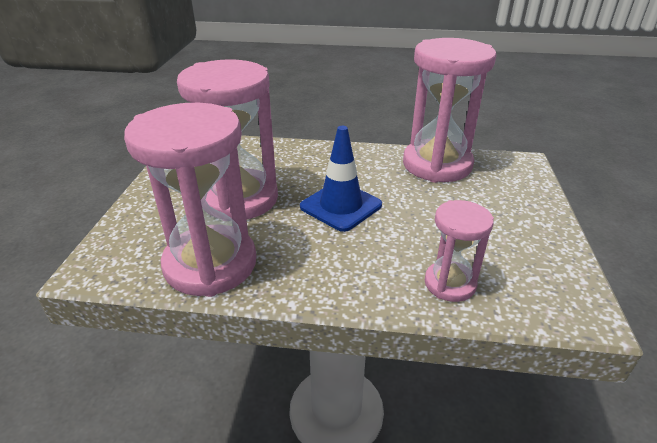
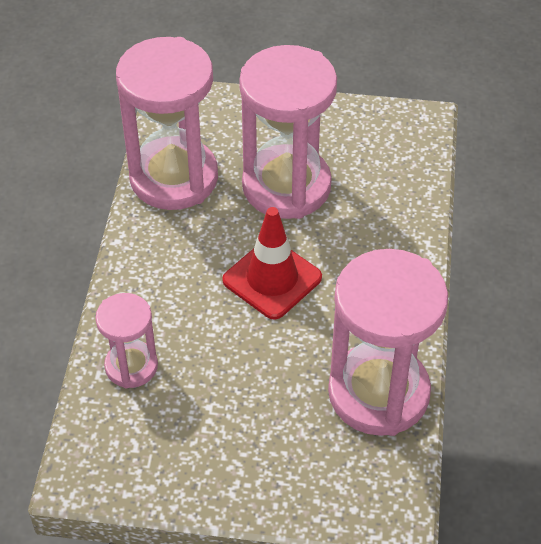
camera: 90 degrees right, 15 degrees up
(341, 206) = (272, 279): blue traffic cone -> red traffic cone

